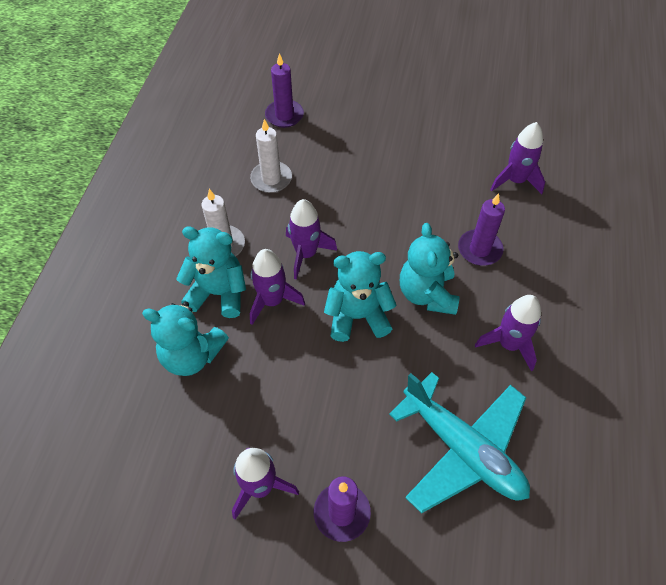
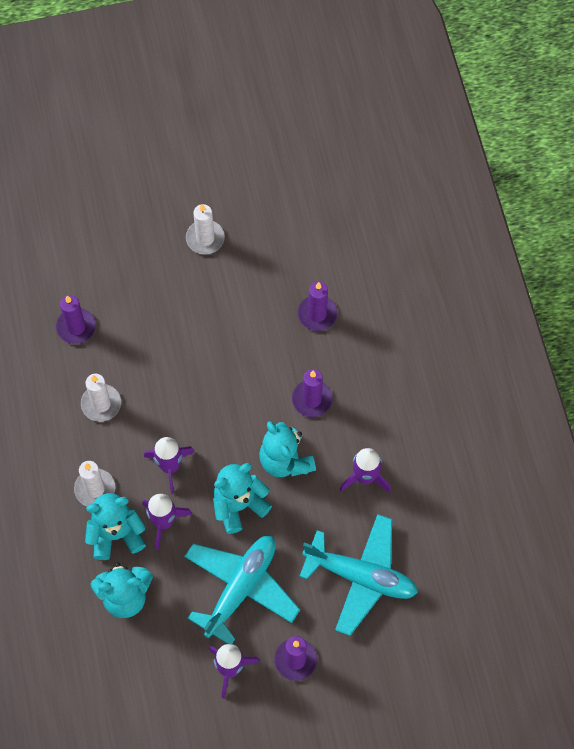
camera: 25 degrees left, 10 degrees up
(318, 401) = (240, 588): none -> turquoise plane
(434, 92) = (205, 238): none -> white candle
(515, 181) = (317, 314): purple rocket -> purple candle

